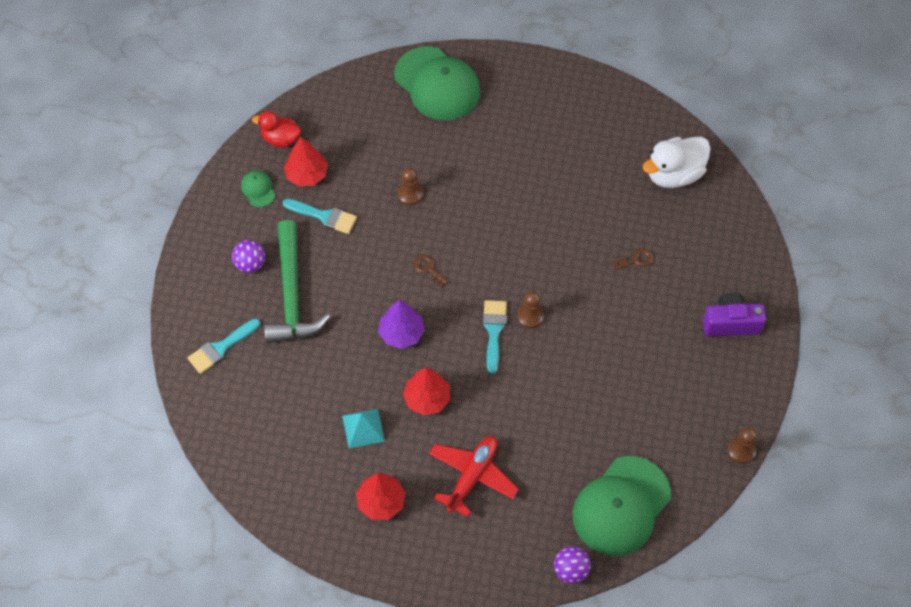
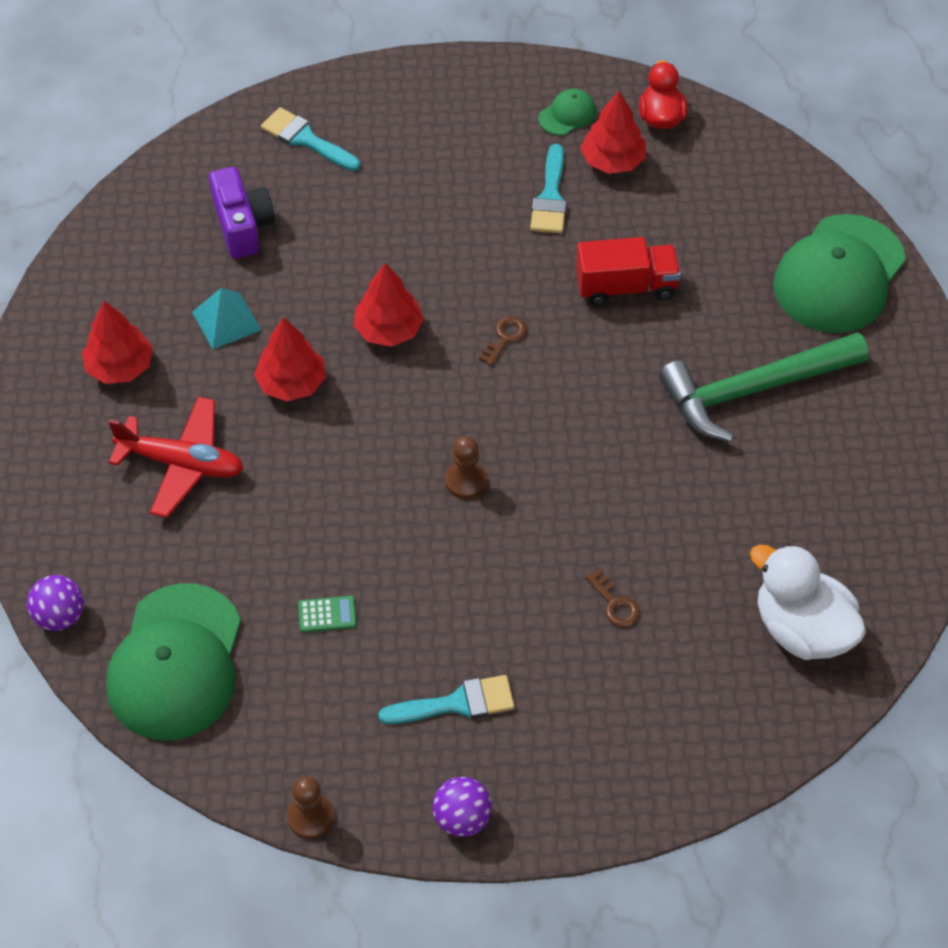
camera: 75 degrees right, 5 degrees down
(250, 264) = (444, 137): purple ball -> purple ball (462, 818)
(292, 294) = (411, 193): green hammer -> green hammer (753, 390)
(401, 333) = (389, 330): purple tree -> red tree
(410, 194) = (626, 286): brown pawn -> red truck
(494, 331) = (426, 440): turquoise brush -> turquoise brush (456, 703)
(607, 413) = (327, 614): none -> green calculator
(621, 506) = (176, 663): green cap -> green cap turned 105 degrees counterclockwise
(730, 323) = (541, 763): purple camera -> purple camera (242, 226)

